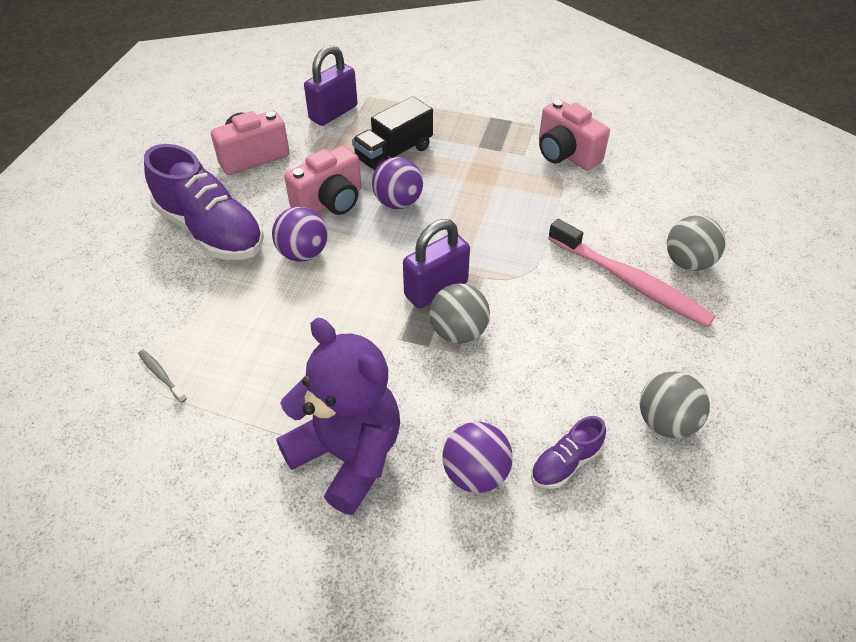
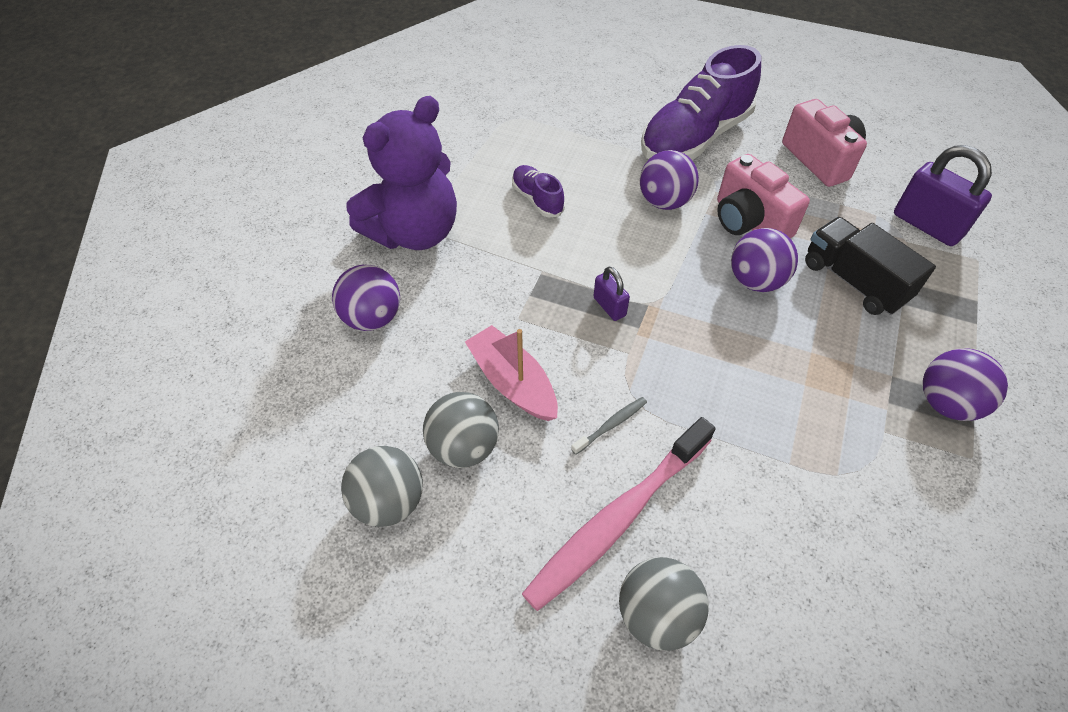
camera: 95 degrees right, 5 degrees up
(161, 375) = (518, 123): grey toothbrush -> grey toothbrush (611, 425)
(436, 289) = (609, 306): purple padlock -> purple padlock, size x0.53
(458, 332) = (545, 321): grey ball -> grey ball (464, 447)
(496, 128) = (946, 403): none -> purple ball
(529, 350) = (512, 382): none -> pink boat
(565, 463) = (364, 392): purple shoe -> purple shoe (537, 199)
(566, 154) = (900, 491): pink camera -> none

